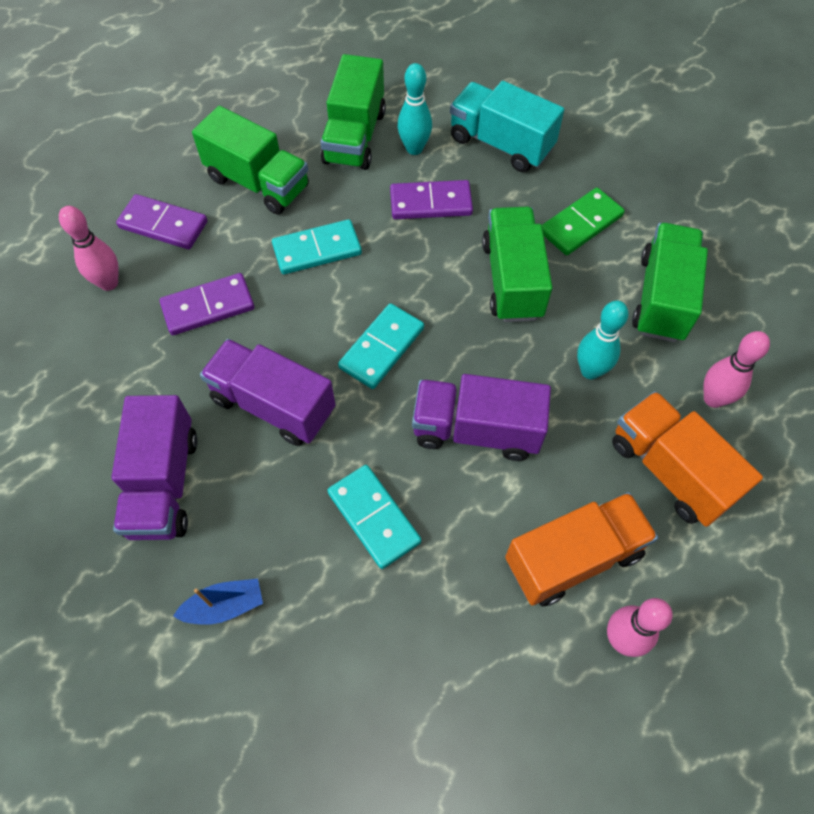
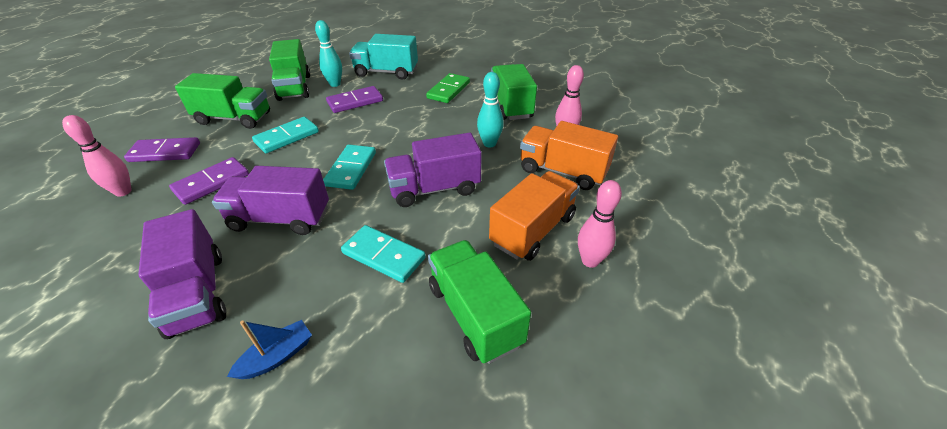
camera: 25 degrees left, 20 degrees down
(512, 280) = (421, 120): green truck -> green truck (474, 314)

